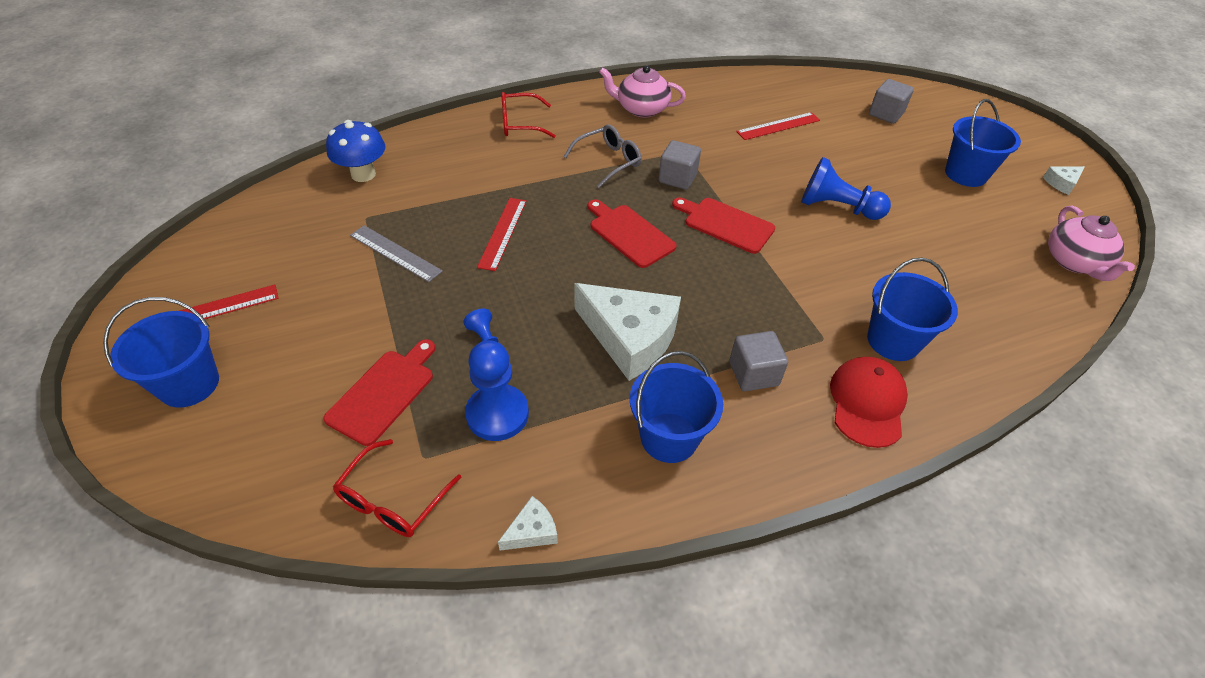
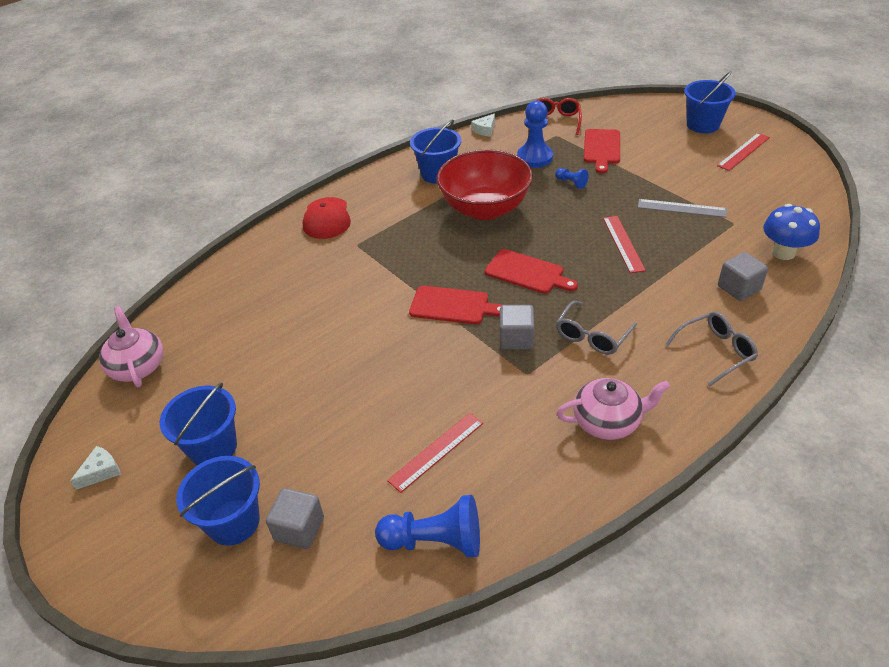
camera: 165 degrees right, 5 degrees down
(520, 124) = (716, 351): red glasses -> grey glasses
(630, 338) = (485, 209): white cheese -> red bowl
(753, 374) = (399, 213): grey cube -> grey cube (739, 288)
(837, 207) = (355, 355): blue pawn -> blue pawn (435, 541)
(893, 341) = (308, 257): blue bucket -> blue bucket (233, 522)

